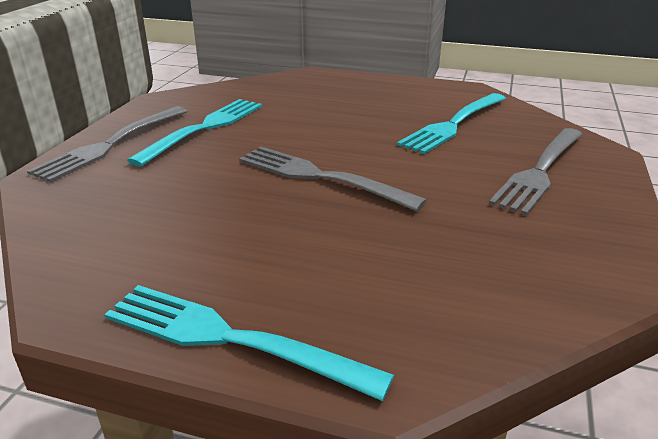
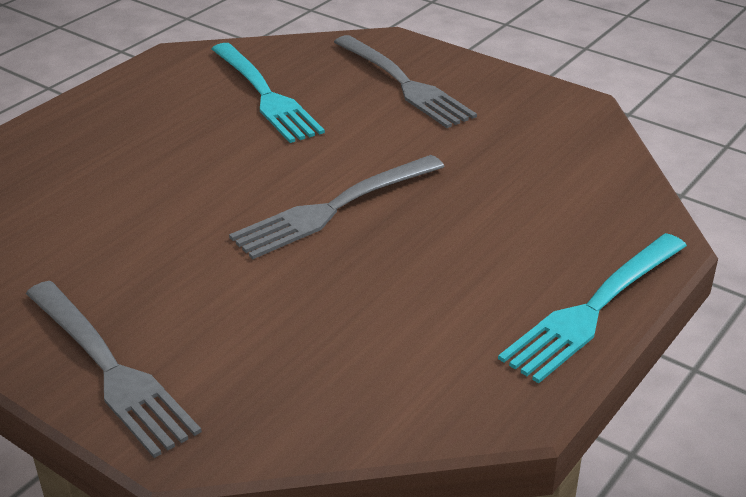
camera: 70 degrees left, 5 degrees up
(204, 128) = (124, 275): turquoise fork -> none

